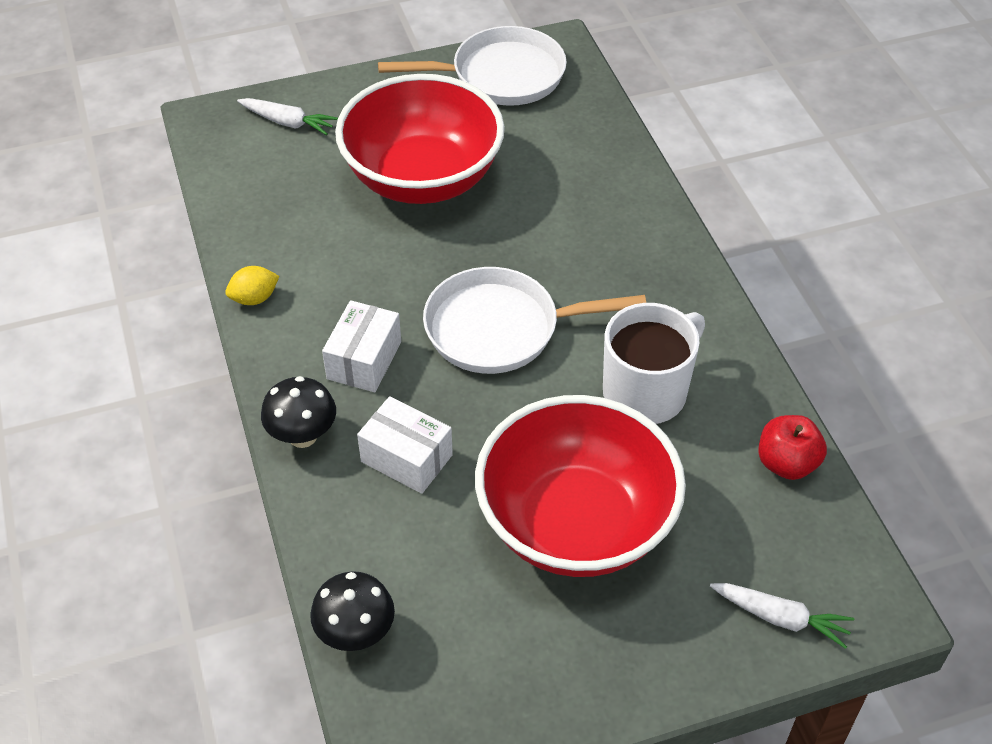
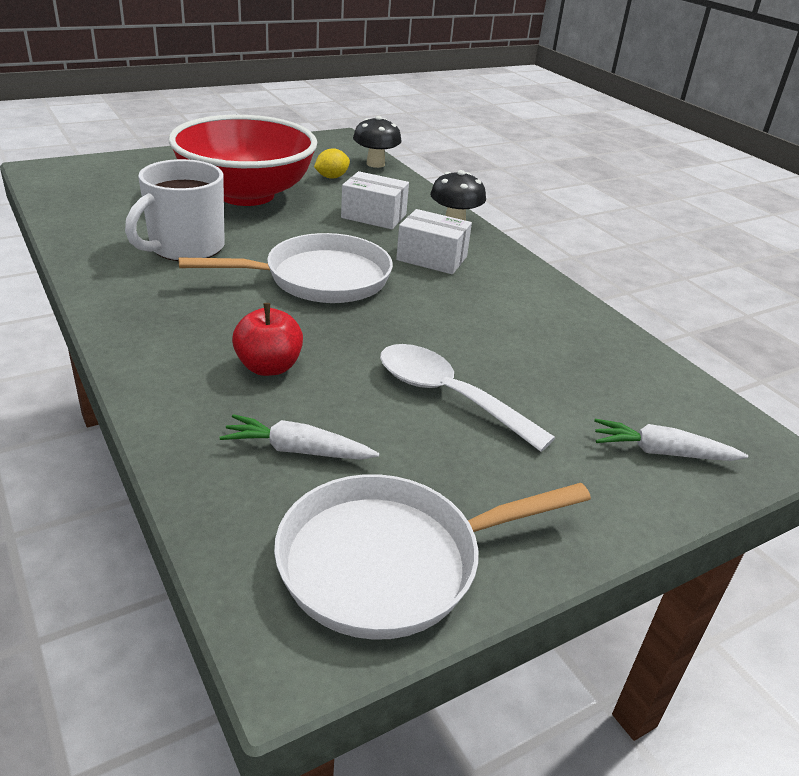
camera: 165 degrees right, 15 degrees down
(254, 298) = (552, 290): yellow lemon -> yellow lemon (331, 177)
(364, 360) = (432, 258): white box -> white box turned 75 degrees counterclockwise
(422, 178) = (448, 396): red bowl -> white spoon
(780, 618) = (113, 167): white carrot -> white carrot (297, 450)
(786, 463) = (77, 218): red apple -> red apple (269, 367)

